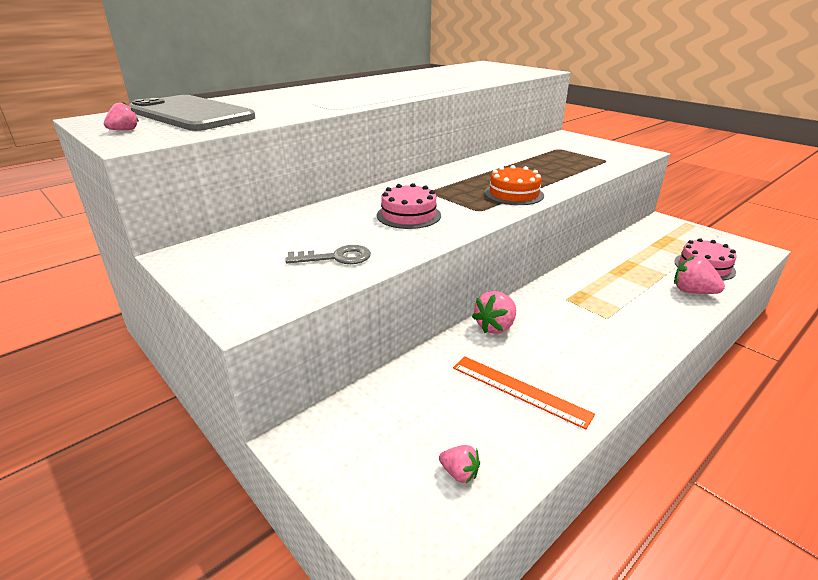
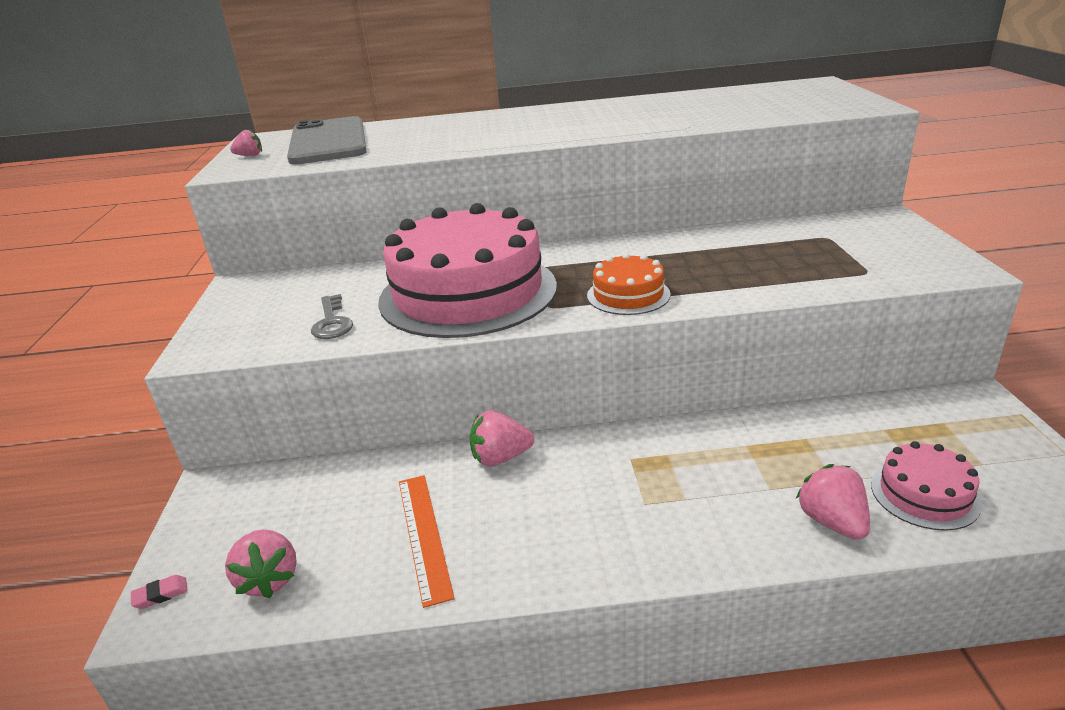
camera: 40 degrees right, 0 degrees up
(336, 257) = (332, 322): grey key -> grey key turned 45 degrees clockwise
(385, 537) = (160, 595): none -> pink eraser
(408, 215) = (468, 292): pink cake -> pink cake, size x2.25
(459, 473) = (269, 579): pink strawberry -> pink strawberry, size x1.69

